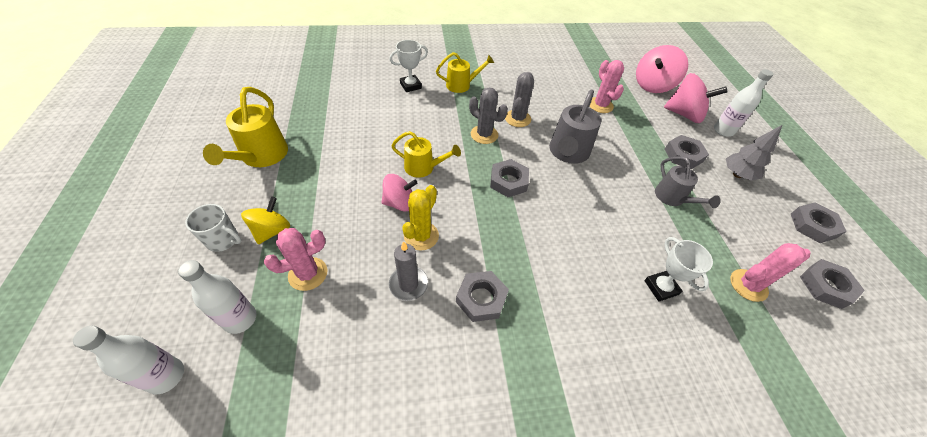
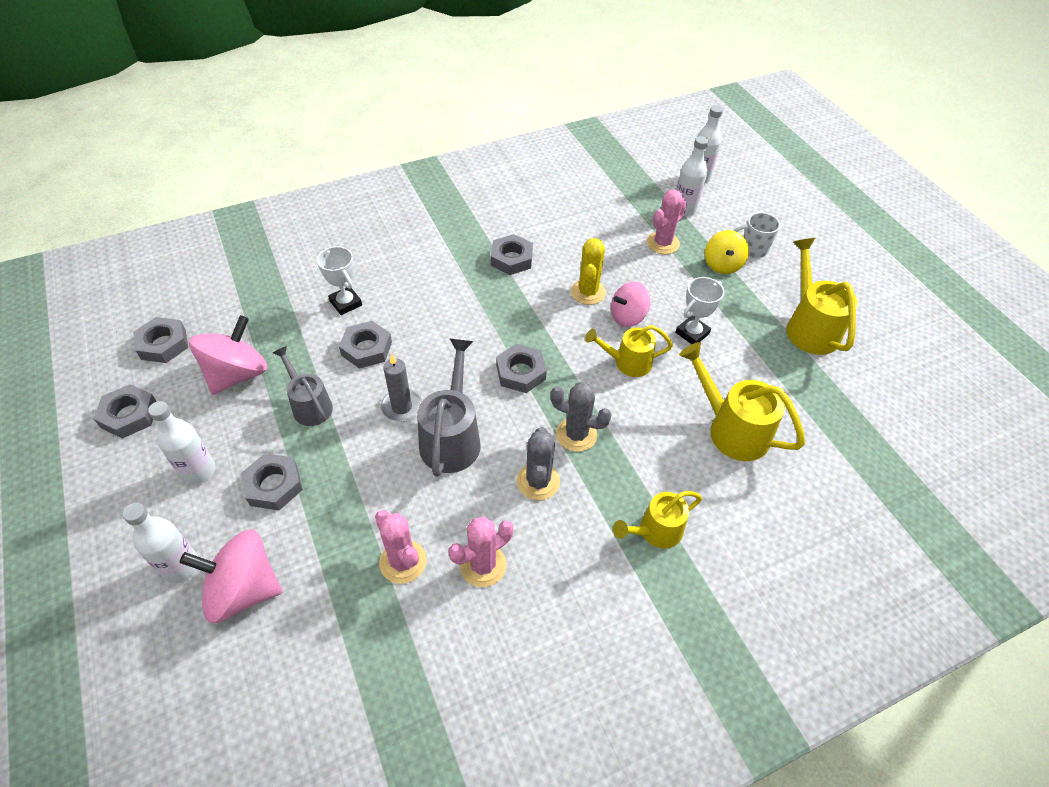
camera: 165 degrees right, 0 degrees up
(383, 114) = (730, 429): none -> yellow watering can
(408, 284) = (577, 255): grey candle -> grey candle (402, 407)
(410, 86) = (733, 500): white trophy -> white trophy (692, 333)
(634, 233) = (366, 349): none -> grey nut
(653, 85) = (288, 668): pink spinning top -> pink spinning top (237, 374)
(737, 174) = (199, 471): grey tree -> white bottle
(748, 285) = (252, 325): pink cactus -> pink cactus (483, 565)

